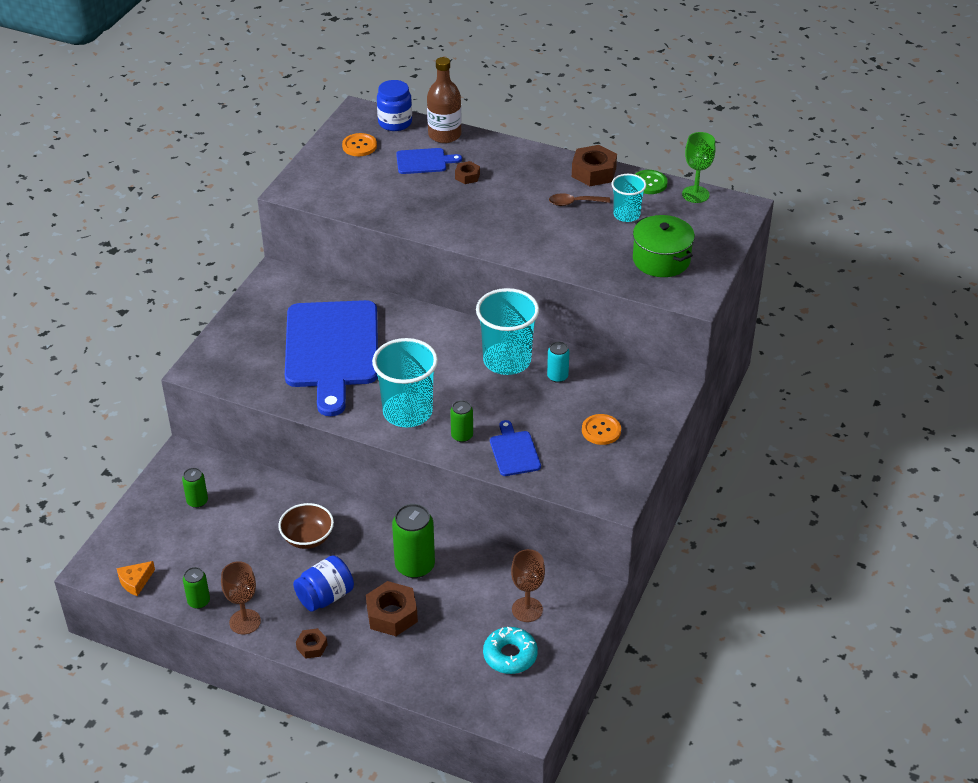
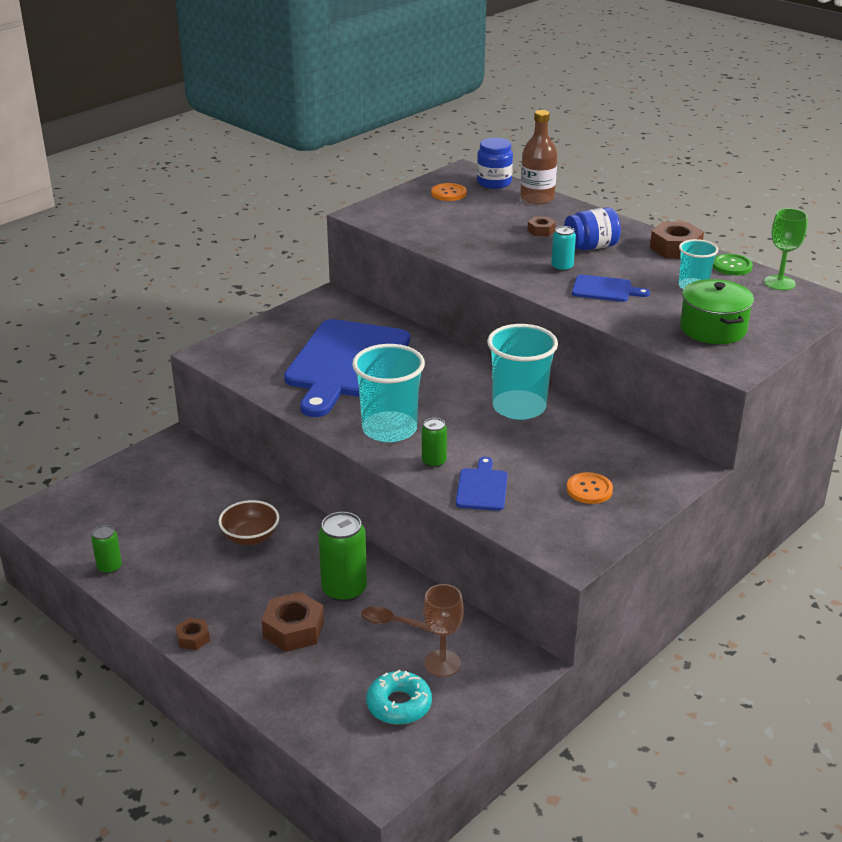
camera: 20 degrees right, 10 degrees down
(135, 581) = (62, 535): orange cheese -> none
(197, 501) = (165, 481): green can -> none
(245, 622) = (141, 597): brown goblet -> none
(325, 596) = (235, 595): blue jar -> blue jar (590, 247)
(424, 161) = (504, 213): blue cutting board -> blue cutting board (605, 289)
(557, 376) = (566, 432): turquoise can -> turquoise can (562, 267)
(574, 203) = (641, 268): brown spoon -> brown spoon (393, 623)

